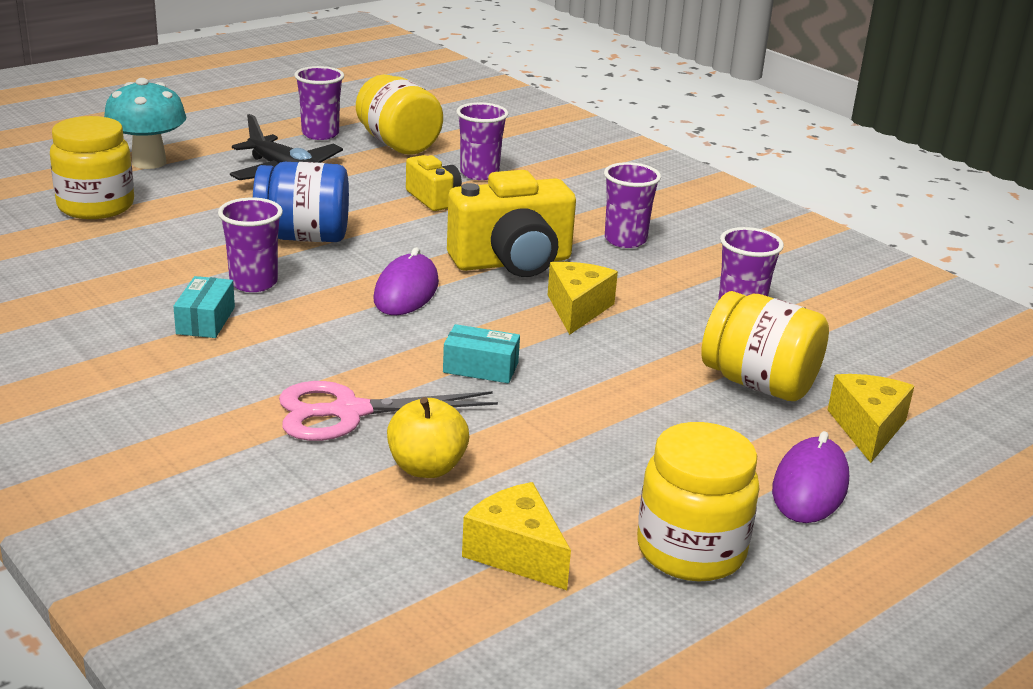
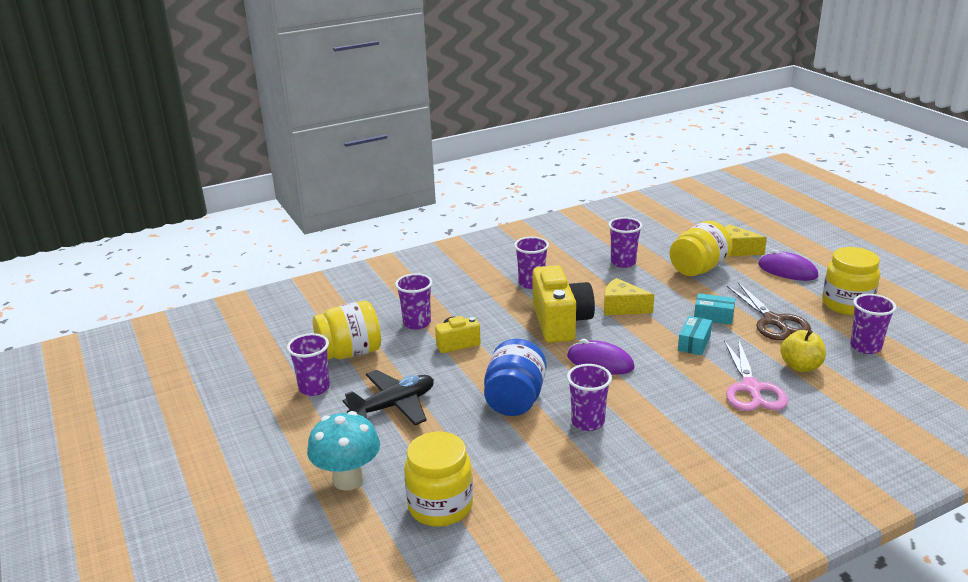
camera: 75 degrees left, 0 degrees up
(205, 320) = (644, 442): turquoise box -> turquoise box (713, 316)
(516, 553) = (865, 347): yellow cheese -> purple cup
(583, 451) = (773, 321): none -> brown scissors

